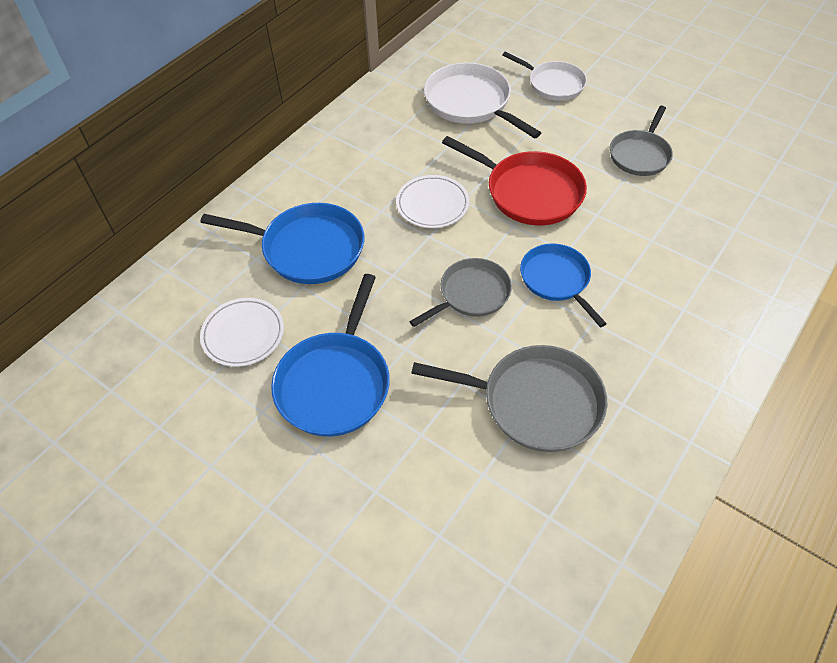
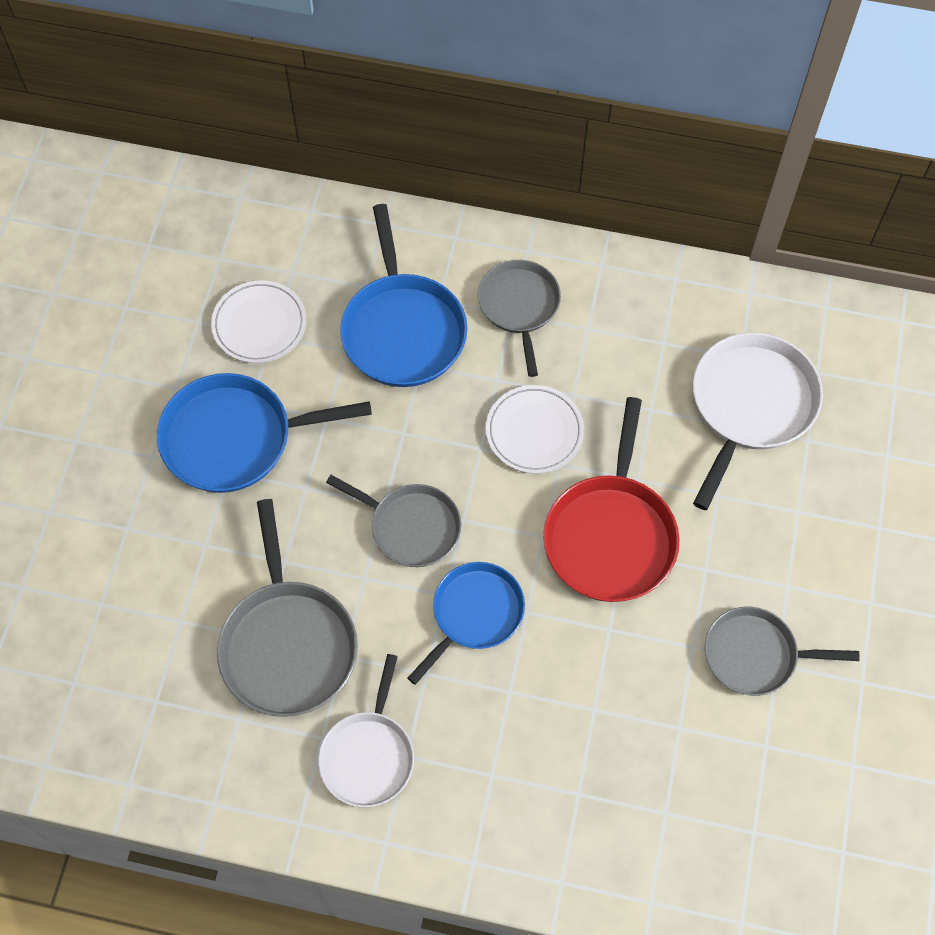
camera: 65 degrees right, 10 degrees up
(332, 181) = (519, 306): none -> grey pan
(553, 84) = (851, 497): white pan -> white pan (368, 756)

